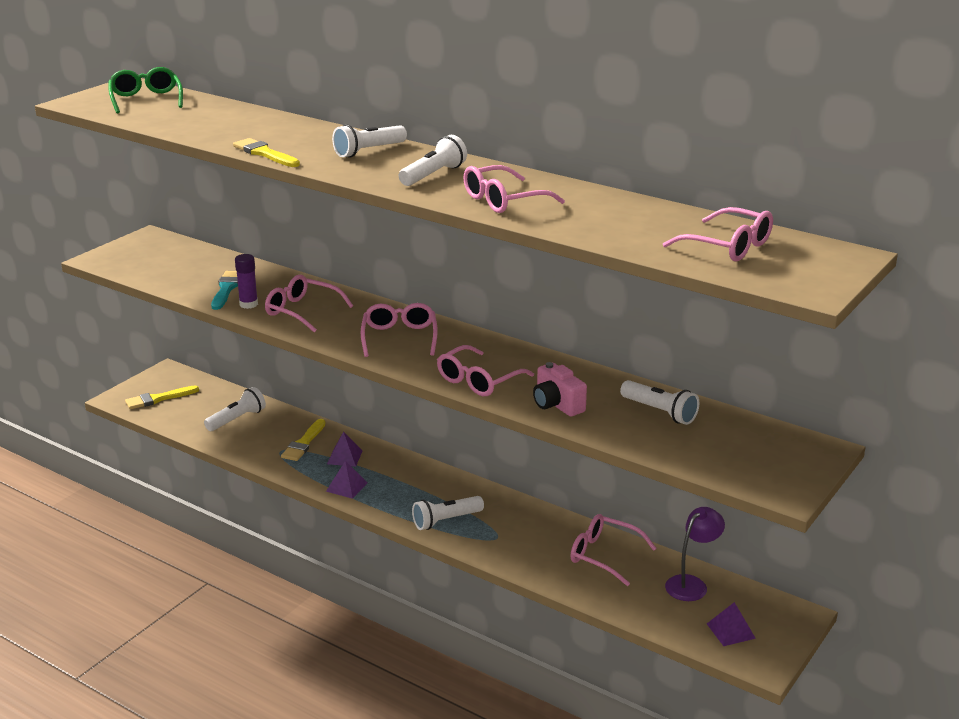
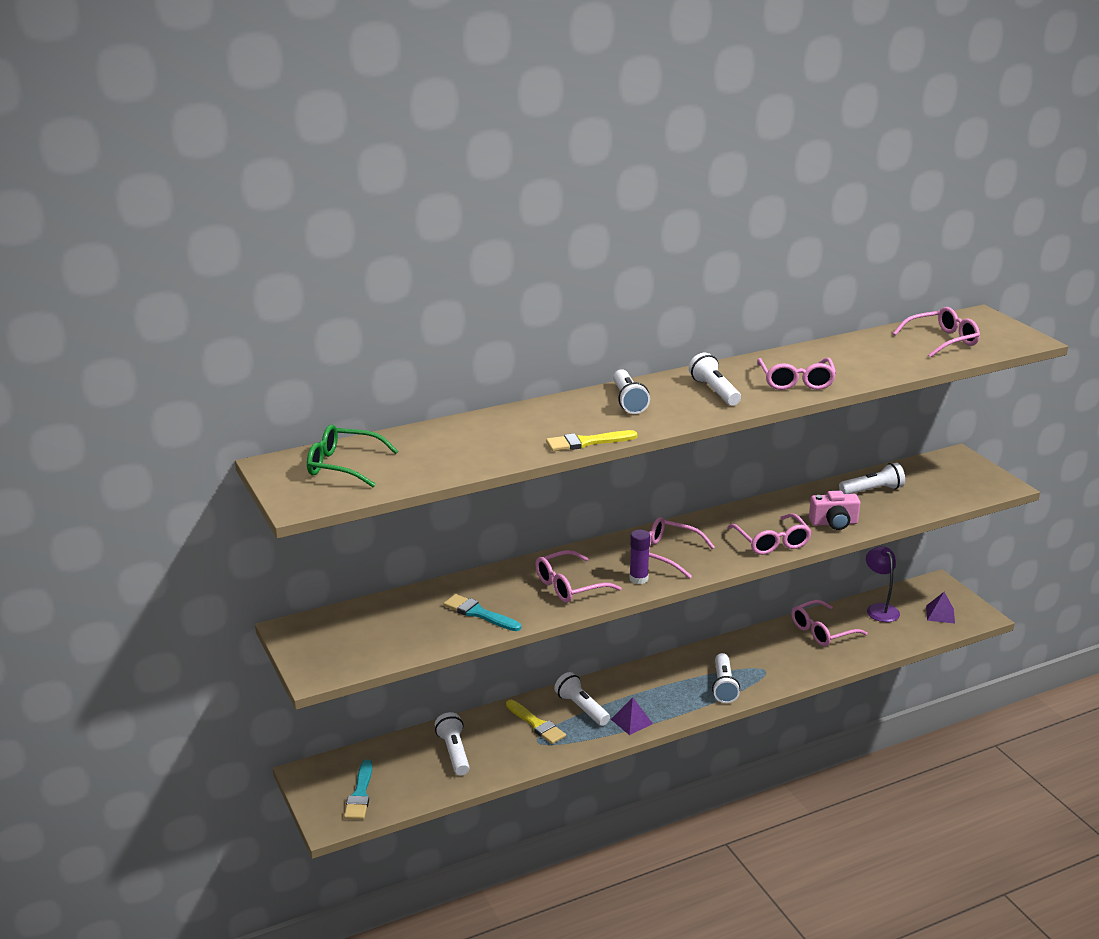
camera: 60 degrees left, 0 degrees up
(158, 399) = (360, 794): yellow brush -> turquoise brush
(248, 304) = (526, 609): purple glue stick -> purple glue stick (638, 579)
(344, 457) = (581, 708): purple pyramid -> white flashlight

